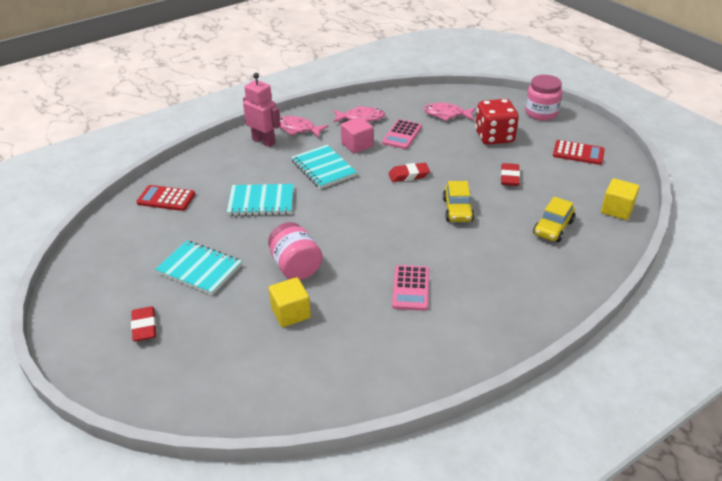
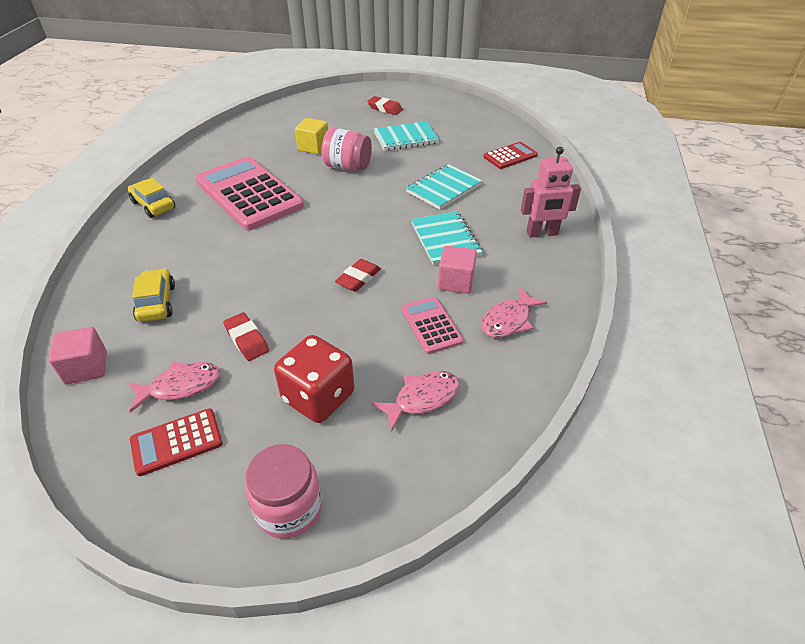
camera: 135 degrees right, 5 degrees up
(298, 129) = (541, 264): pink fish -> pink fish (180, 386)
(323, 168) = (445, 239): turquoise notebook -> turquoise notebook turned 60 degrees clockwise
(410, 288) = (249, 194): pink calculator -> pink calculator, size x2.07
(457, 210) = (271, 269): yellow car -> yellow car (153, 205)
(617, 210) = (86, 368): yellow cube -> pink cube

